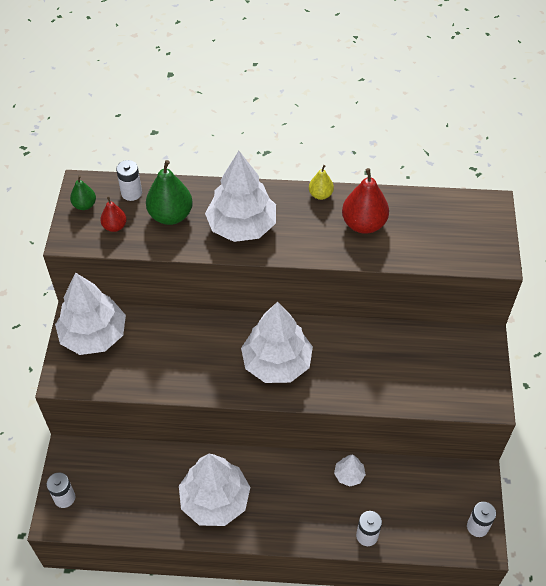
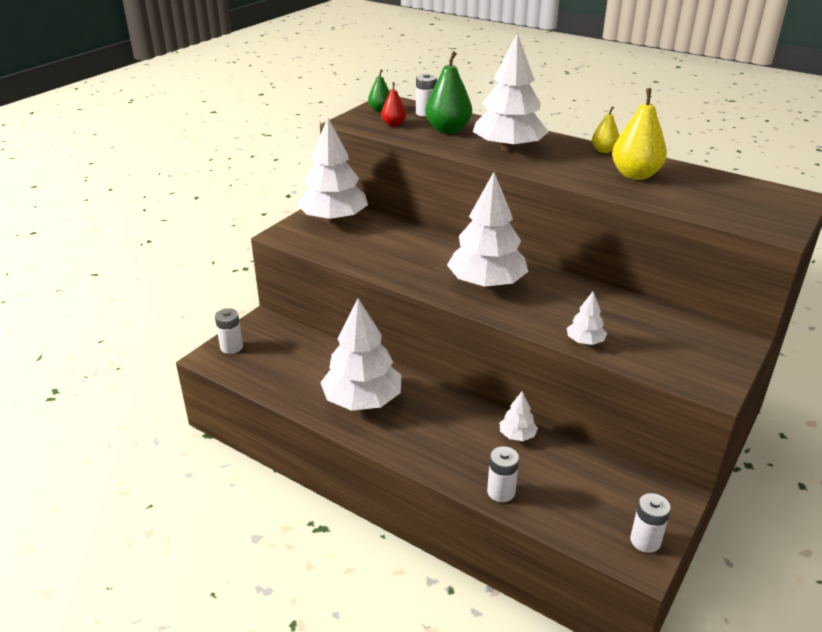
camera: 30 degrees right, 20 degrees down
(363, 224) = (635, 175): red pear -> yellow pear
(385, 397) = (585, 341): none -> white tree

